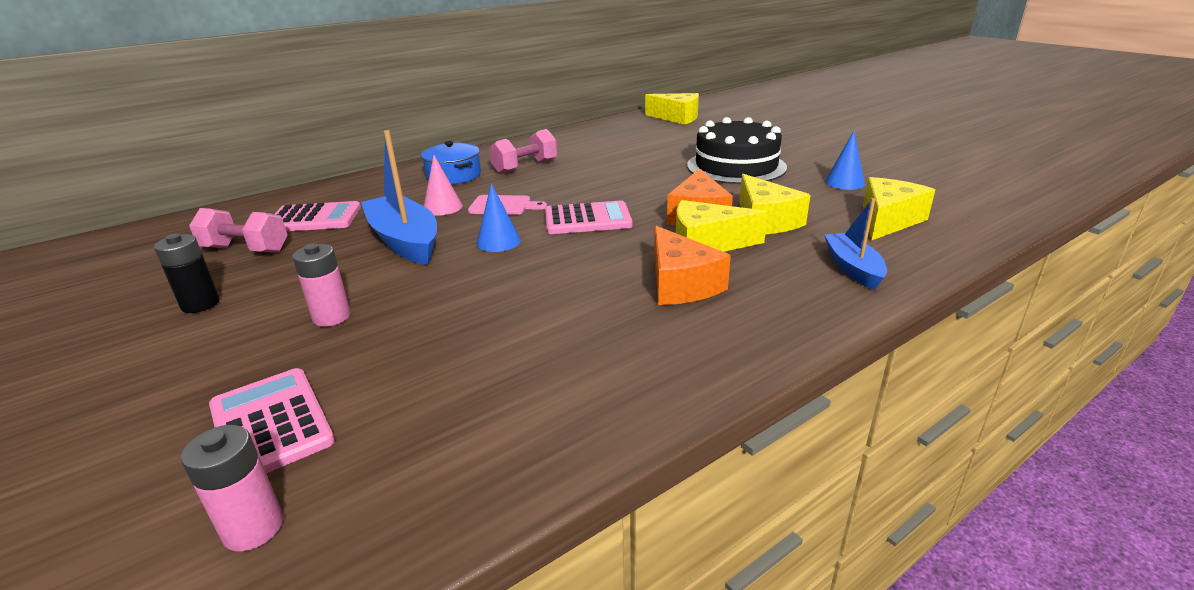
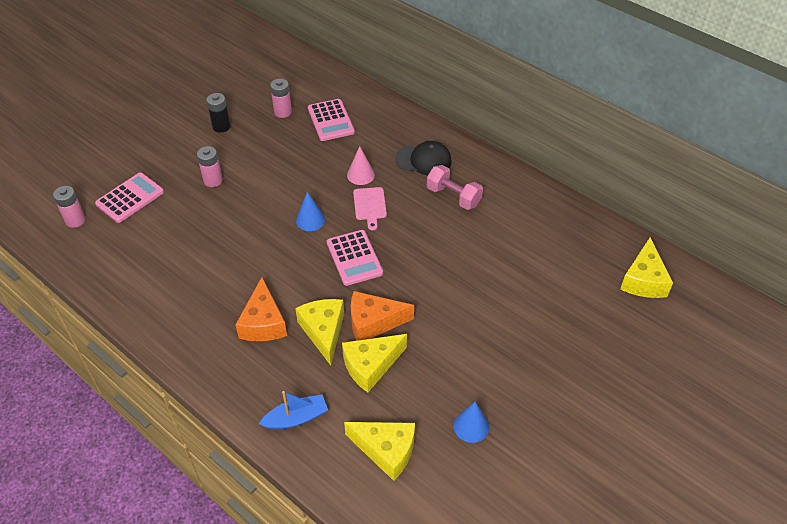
camera: 75 degrees right, 20 degrees up
(245, 250) = (283, 112): pink dumbbell -> pink battery
(405, 241) = (304, 175): blue boat -> none
(453, 175) = (423, 160): blue pot -> black cap
(680, 284) = (263, 322): orange cheese -> orange cheese turned 60 degrees counterclockwise
(736, 166) = (494, 341): black cake -> none

